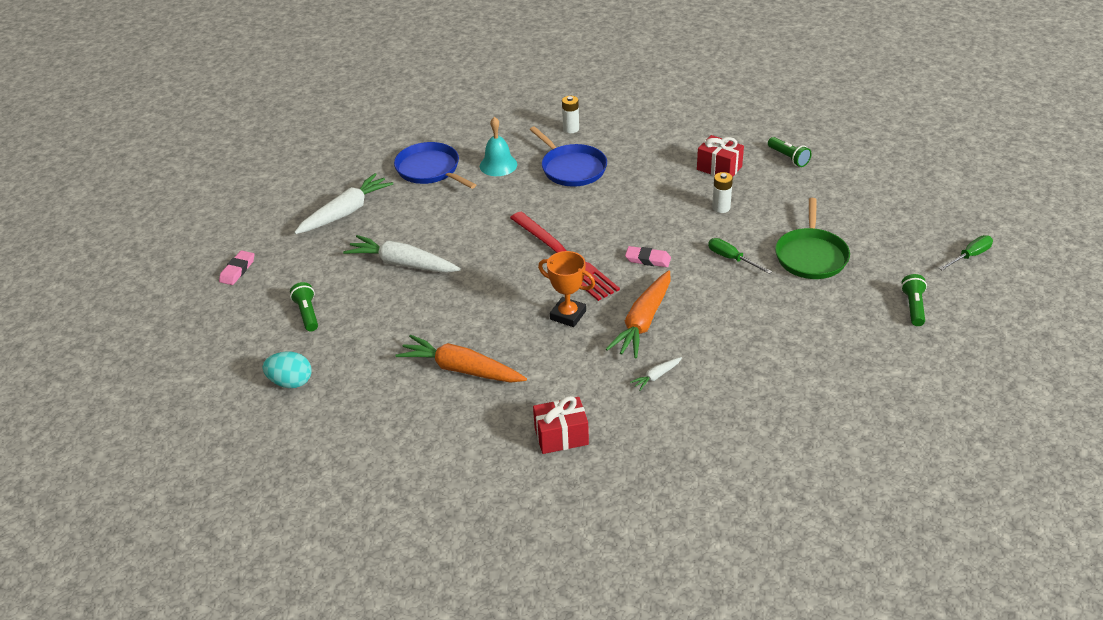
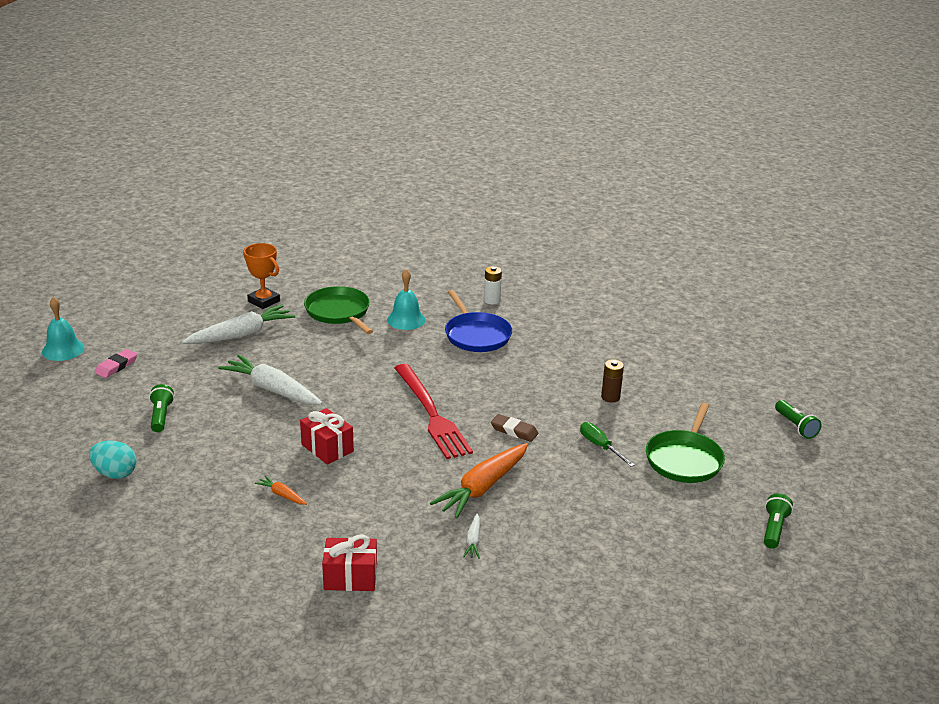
camera: 10 degrees right, 10 degrees down
(174, 263) = (63, 349): none -> turquoise bell
(430, 169) = (339, 312): blue pan -> green pan
(461, 369) = (282, 495): orange carrot -> orange carrot, size x0.45
(568, 315) = (410, 466): orange trophy -> orange trophy (264, 301)
(648, 259) = (514, 431): pink eraser -> brown eraser
(656, 376) = (473, 541): white carrot -> white carrot turned 60 degrees counterclockwise
(719, 168) = (624, 361): red gift -> red gift (327, 448)
(721, 207) = (610, 397): white battery -> brown battery
(788, 158) = (700, 364): green flashlight -> green flashlight (795, 426)
(970, 256) = (857, 492): green screwdriver -> none

